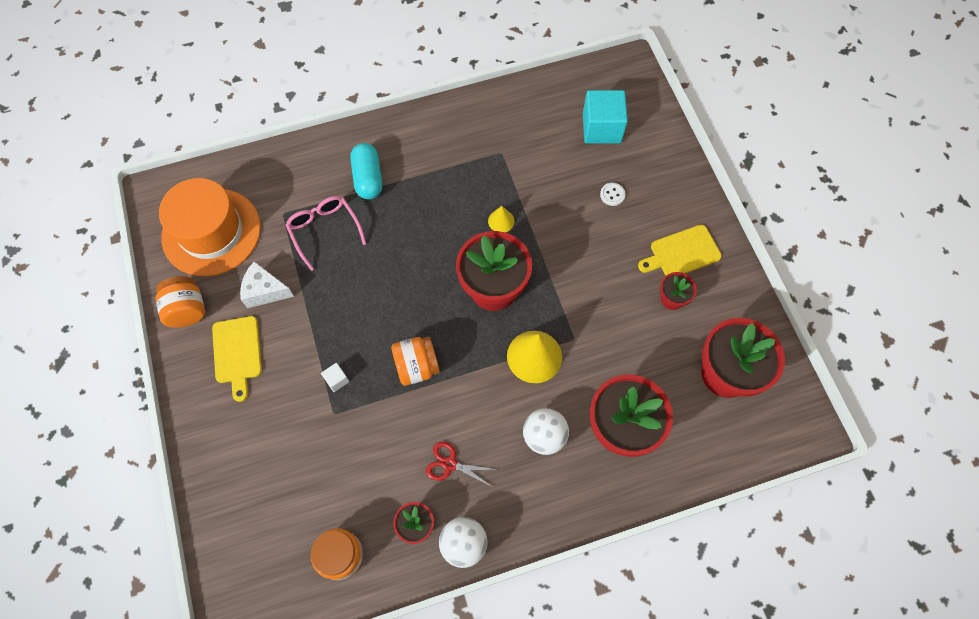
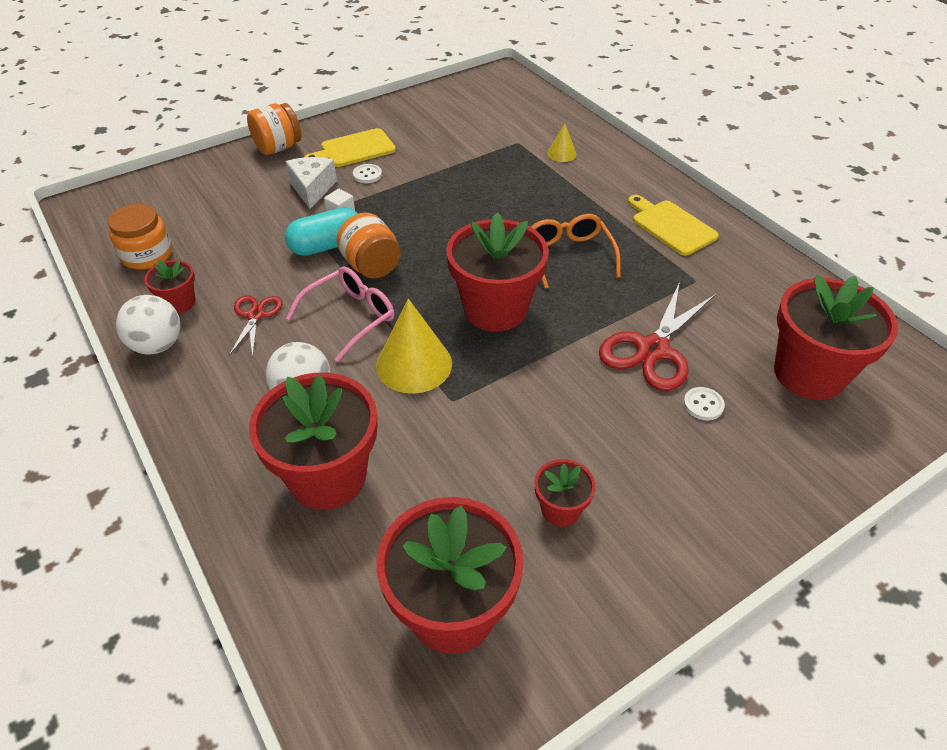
camera: 75 degrees right, 20 degrees down
(187, 310) = (390, 114): orange jar -> orange jar (278, 148)
(211, 232) = (476, 109): orange hat -> none
(265, 291) = (426, 150): white cheese -> white cheese (312, 189)
(285, 348) = (367, 175): none -> white button
(324, 230) = (511, 171): pink glasses -> pink glasses (350, 317)
(368, 178) = (592, 186): turquoise capsule -> turquoise capsule (327, 246)
(449, 223) = (568, 255): none -> orange glasses
(501, 221) = (595, 298): yellow cone -> yellow cone (561, 154)
(559, 204) = (652, 349): none -> red scissors
(601, 128) = (809, 374): turquoise cube -> red flower pot
(682, 253) = (650, 511): yellow cutting board -> yellow cutting board (671, 226)

